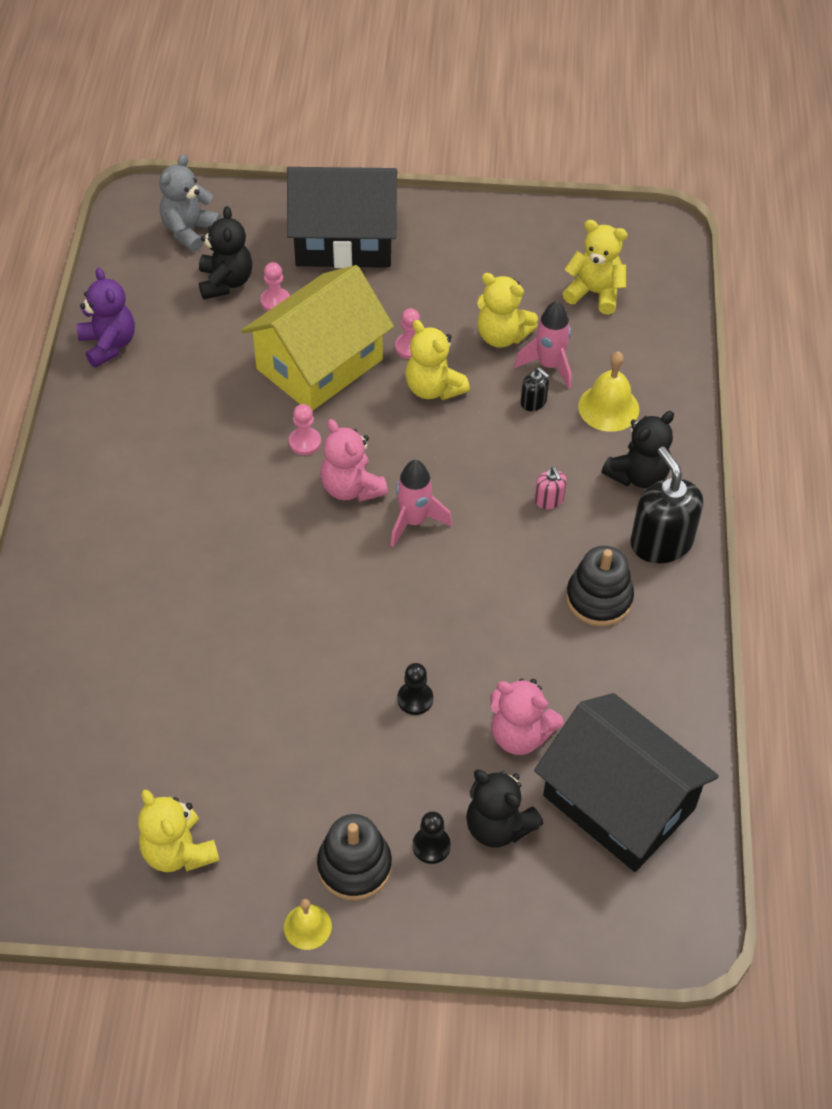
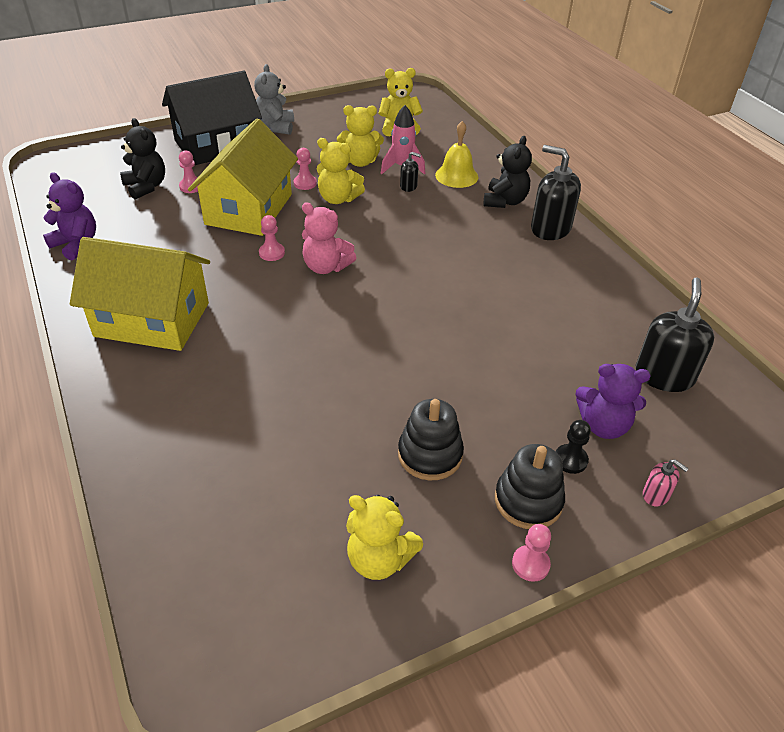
camera: 30 degrees left, 10 degrees down
(131, 484) = (152, 319): none -> yellow house
(189, 231) = (99, 168): grey teddy bear -> grey teddy bear (275, 127)
(307, 926) = (530, 564): yellow bell -> pink pawn
(414, 521) = (385, 270): pink rocket -> none
(415, 699) = (476, 371): black pawn -> none
(498, 826) = (603, 425): black teddy bear -> purple teddy bear
(520, 735) = (565, 363): pink teddy bear -> none
(549, 500) = (463, 230): pink soap dispenser -> pink soap dispenser (656, 495)
(599, 599) = (542, 269): black stacking toy -> black stacking toy (430, 454)
(619, 802) = (664, 375): black house -> black soap dispenser

